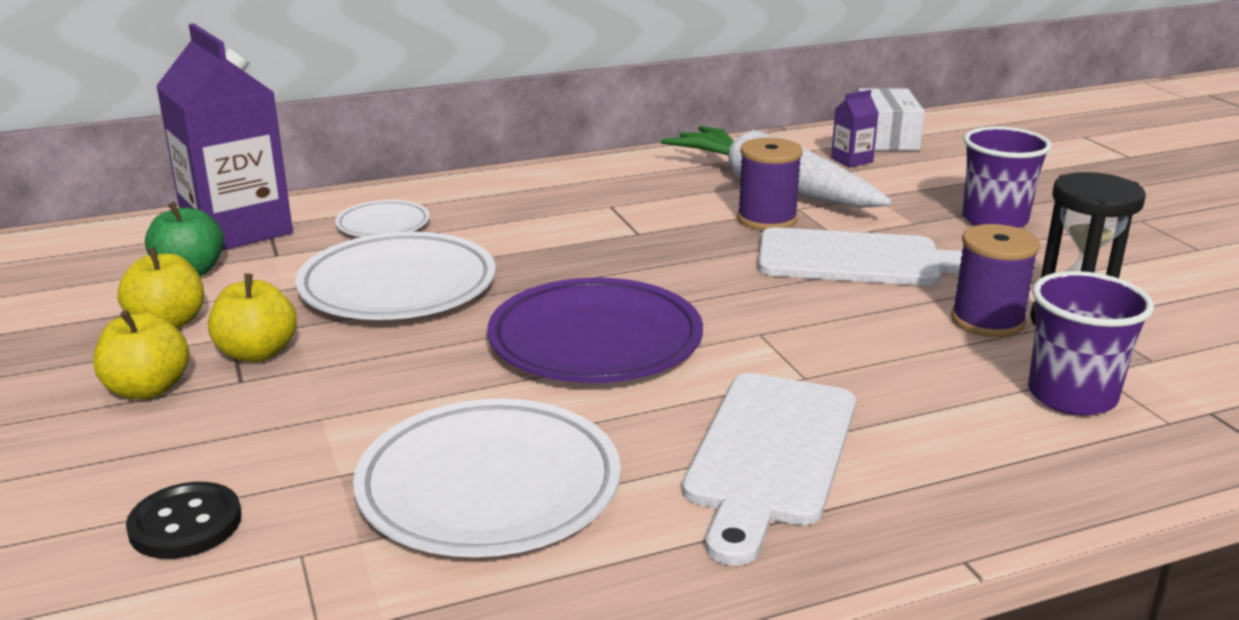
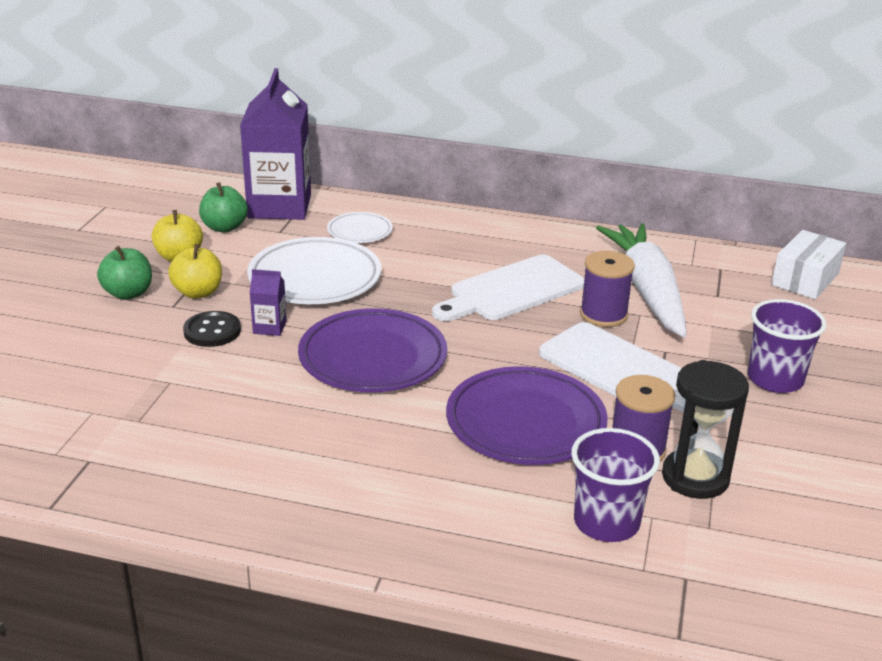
camera: 35 degrees right, 5 degrees up
(148, 389) = (128, 293): yellow apple -> green apple
(185, 524) = (65, 374): black button -> black button (212, 331)
(489, 487) = (208, 418): white plate -> none
(770, 455) = (367, 469): white cutting board -> white cutting board (512, 290)
(852, 160) = (744, 289): purple carton -> purple carton (269, 327)
(853, 339) = (525, 423): none -> purple plate

